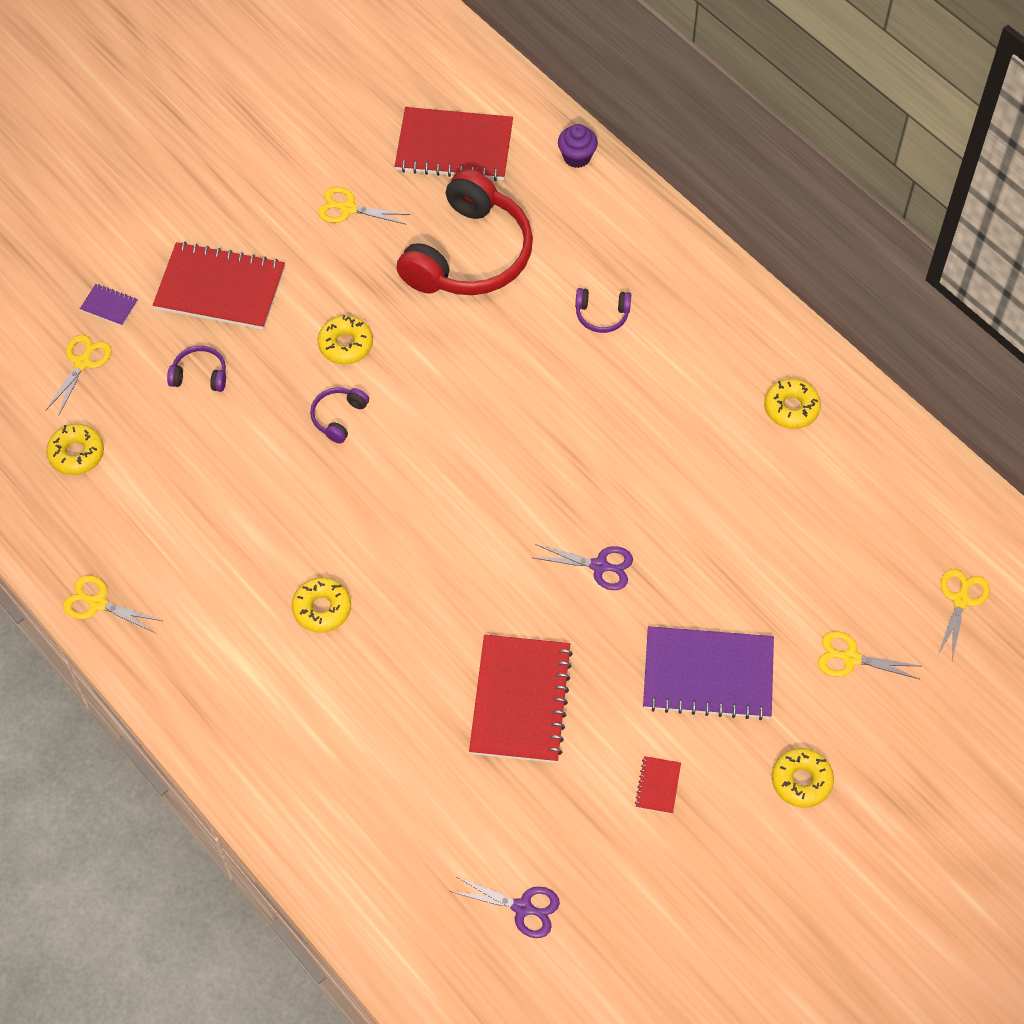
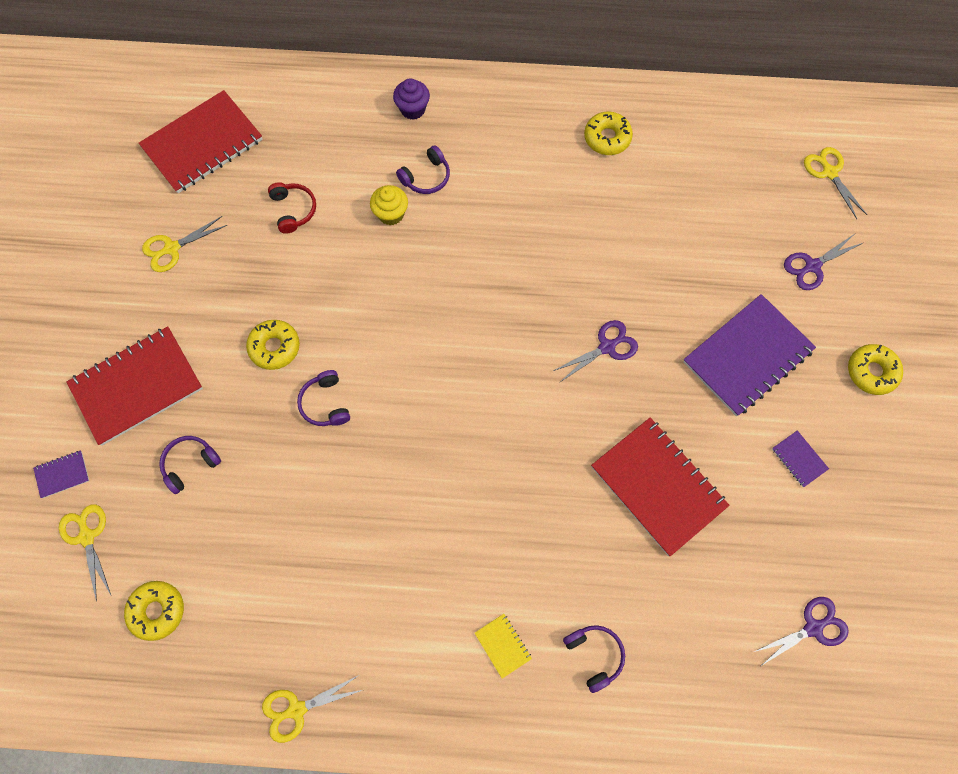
camera: 45 degrees left, 10 degrees up
(280, 697) = (503, 645): none -> yellow notebook
(322, 609) = (462, 552): yellow donut -> none
(337, 766) = (594, 655): none -> purple headphones
(469, 254) = (293, 210): red headphones -> red headphones, size x0.42
(541, 320) = (391, 214): none -> yellow cupcake
(577, 157) = (295, 84): purple cupcake -> purple cupcake (413, 109)
(658, 786) = (799, 459): red notebook -> purple notebook
(851, 658) = (812, 266): yellow scissors -> purple scissors

